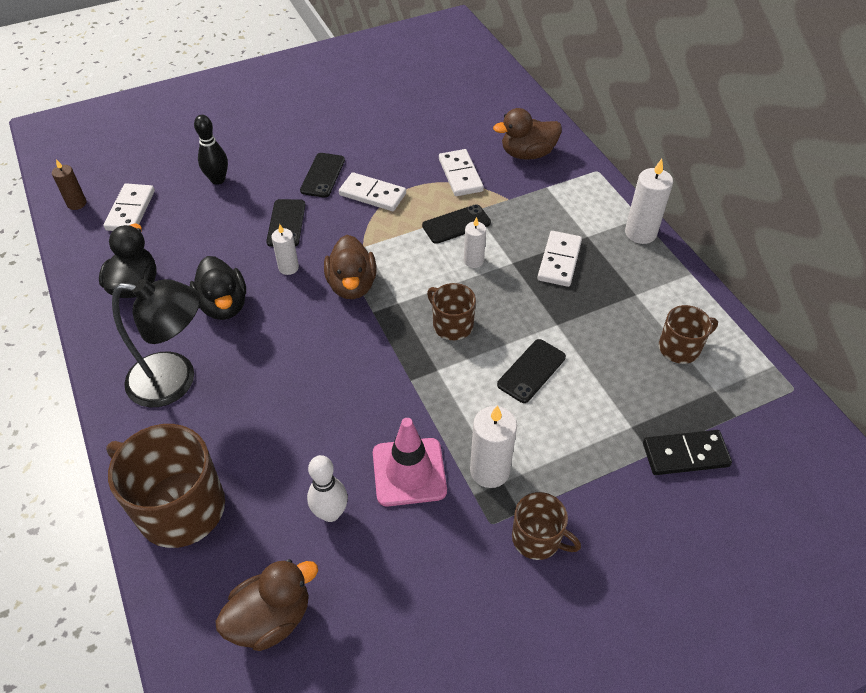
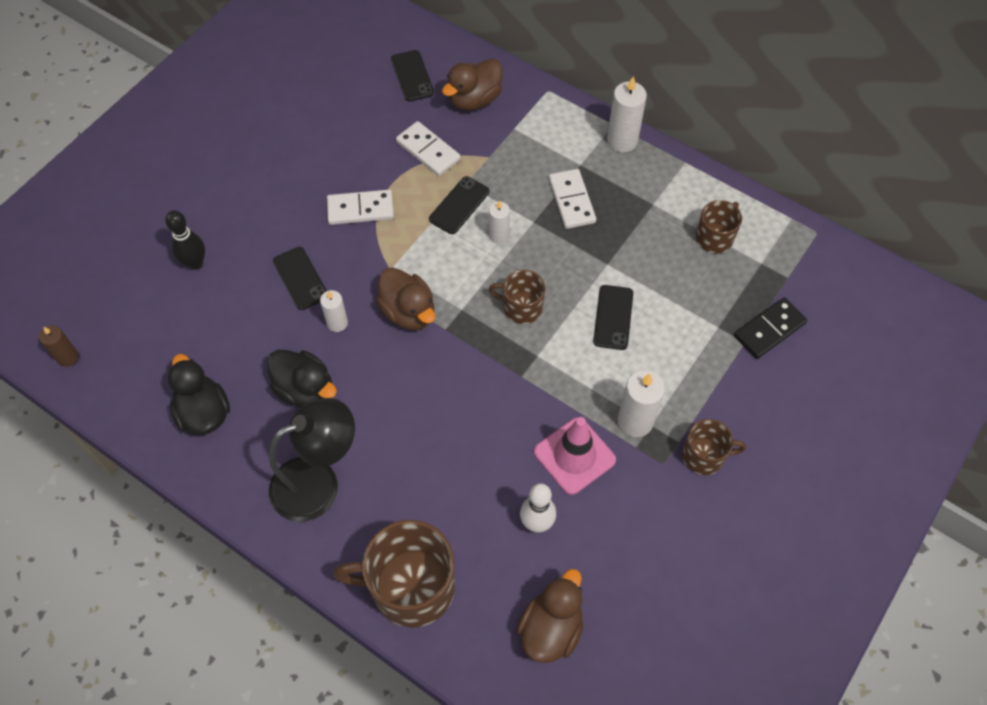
camera: 30 degrees left, 10 degrees up
(130, 210) = (132, 338): white domino -> none
(323, 175) = (297, 210): black phone -> black phone (412, 76)

